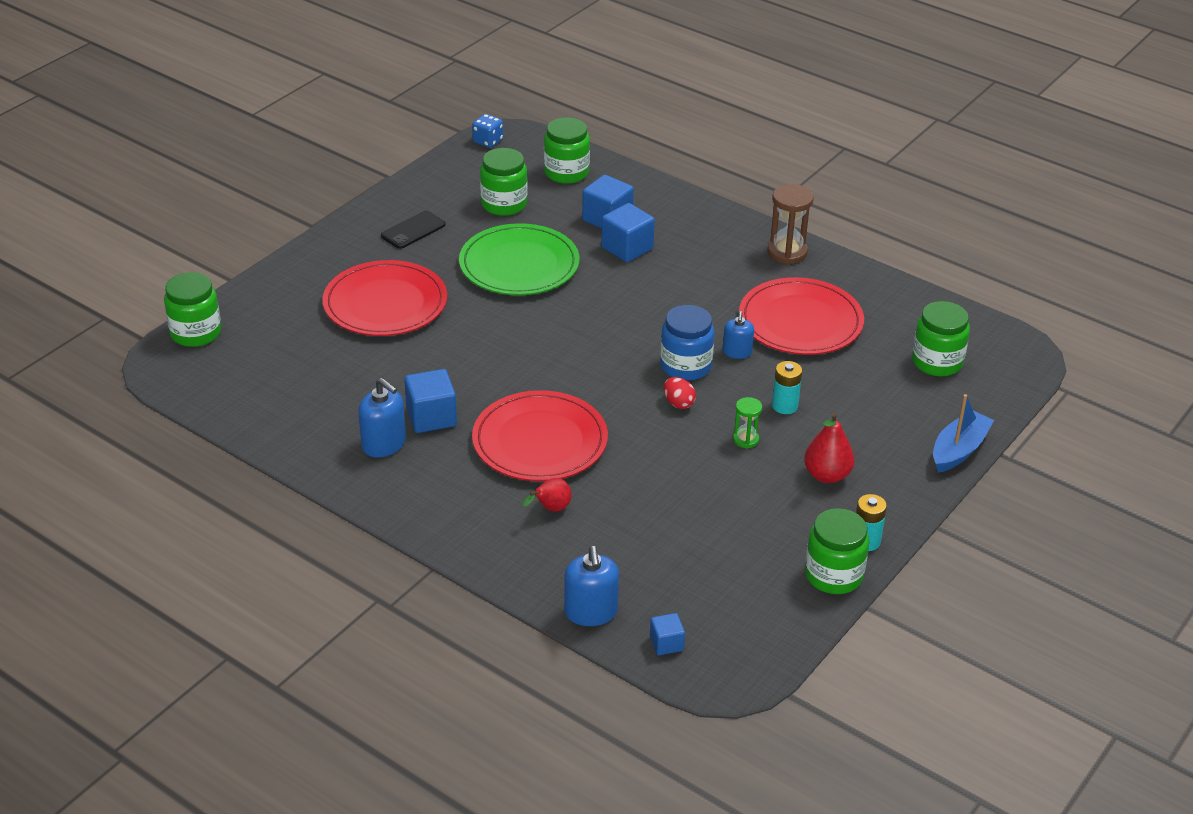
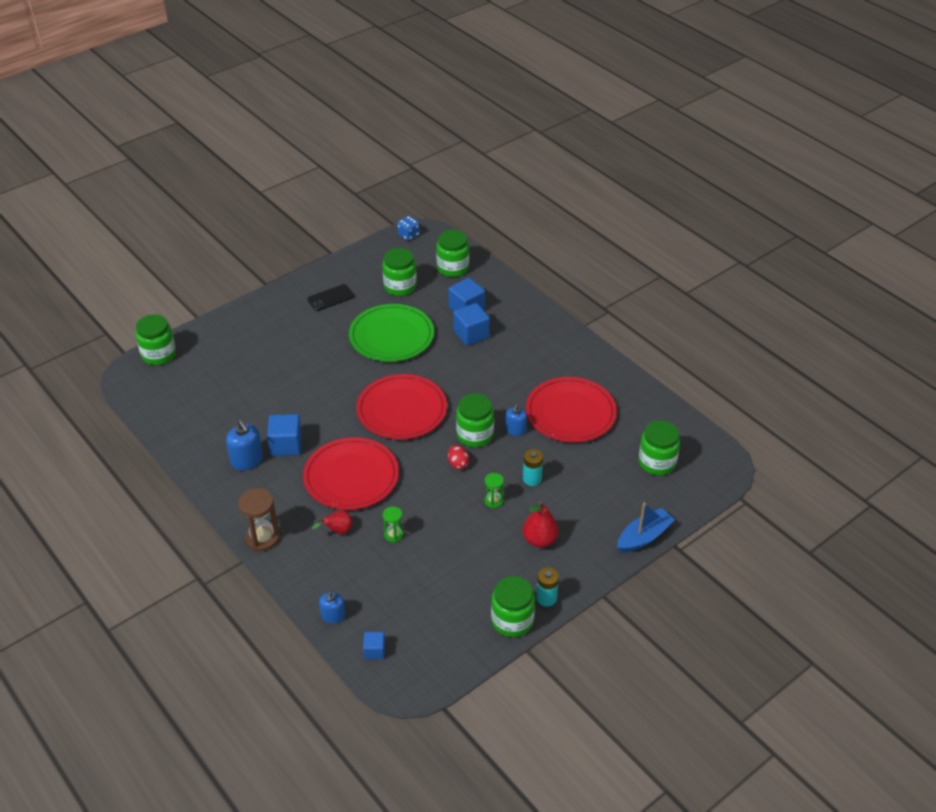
camera: 15 degrees right, 5 degrees up
(385, 303) = (290, 352): red plate -> red plate (402, 410)
(591, 612) = (333, 616): blue soap dispenser -> blue soap dispenser, size x0.65
(629, 501) = (393, 535): none -> green hourglass
(685, 366) = (475, 435): blue jar -> green jar
(787, 252) = (583, 355): brown hourglass -> brown hourglass (262, 538)

